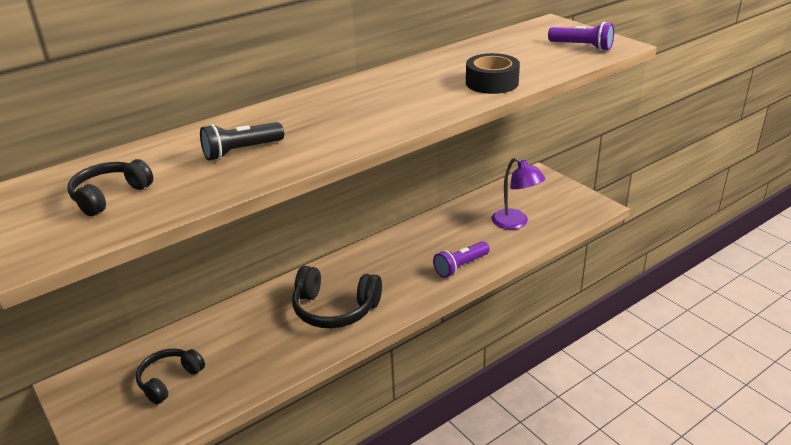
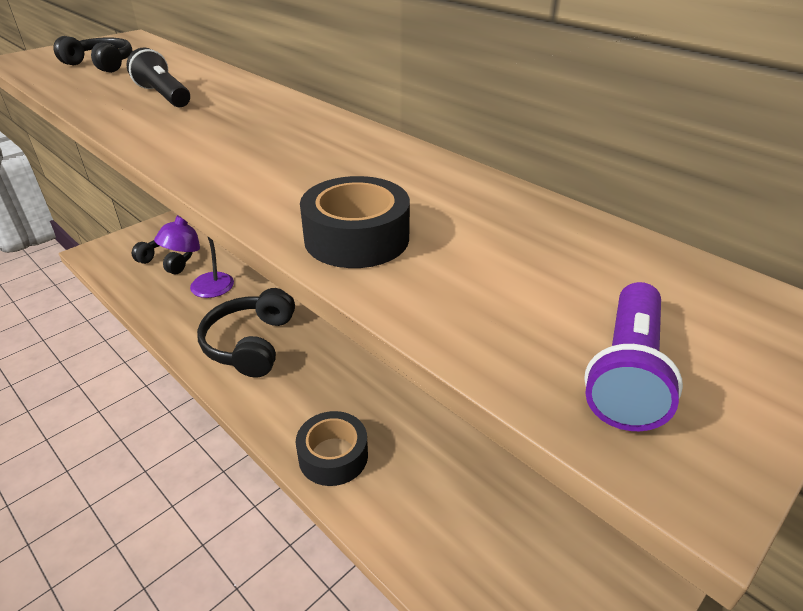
camera: 80 degrees right, 5 degrees up
(460, 266) = (333, 456): purple flashlight -> black tape
(515, 223) = (465, 529): purple lamp -> purple lamp (203, 289)

